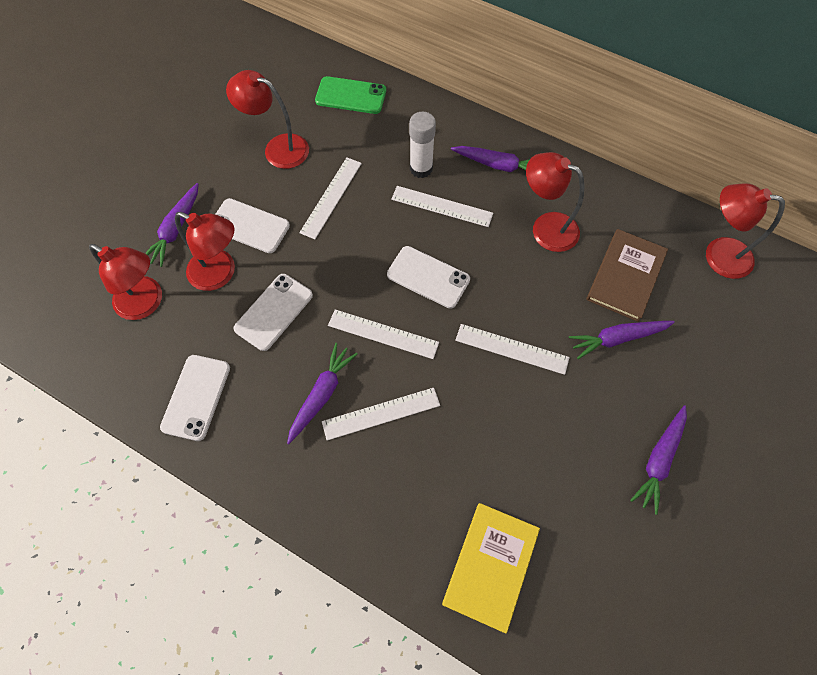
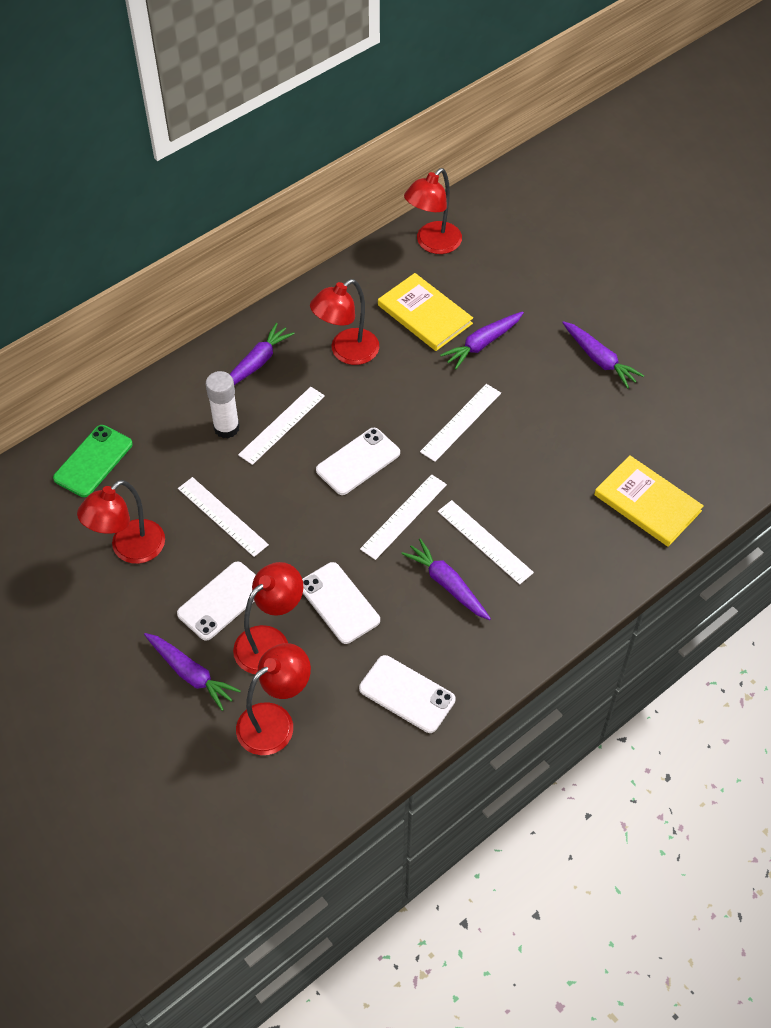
camera: 70 degrees left, 10 degrees down
(381, 414) = (485, 541): white ruler -> white ruler turned 45 degrees counterclockwise
(617, 338) = (482, 344): purple carrot -> purple carrot turned 45 degrees clockwise
(625, 276) = (425, 314): brown book -> yellow book

